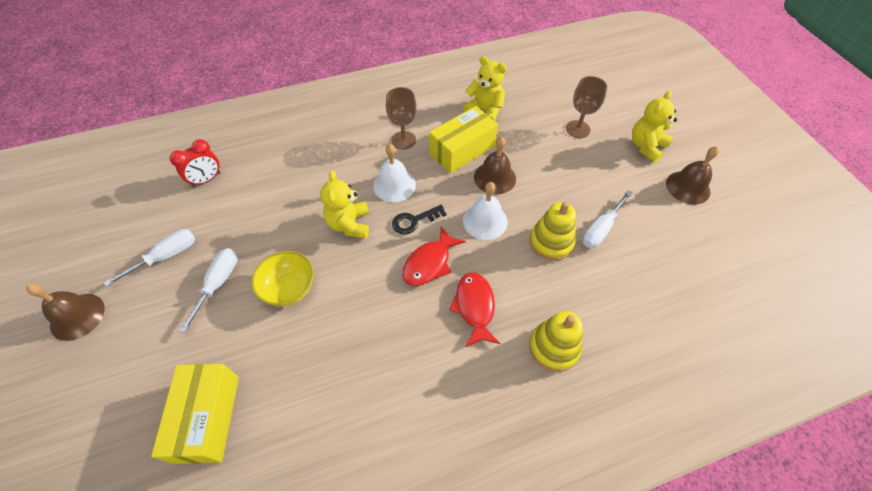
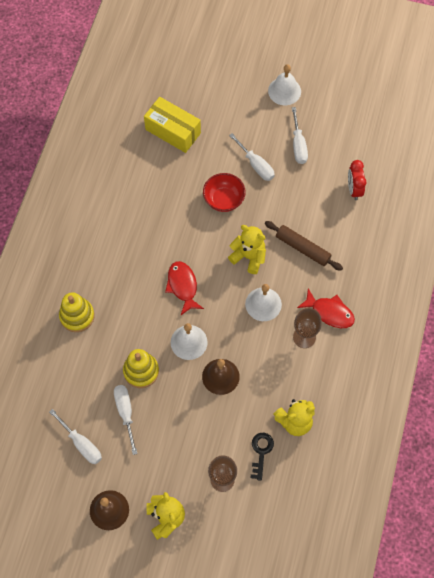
camera: 125 degrees right, 10 degrees up
(77, 316) = (284, 91): brown bell -> white bell
(289, 289) = (224, 200): yellow bowl -> red bowl
(307, 186) = (302, 248): none -> brown rolling pin
(414, 221) = (222, 297): black key -> black key (261, 452)
(462, 150) = (263, 373): yellow box -> none
(474, 307) = (133, 292): red fish -> red fish (329, 312)
(666, 246) = (81, 444): none -> white screwdriver

